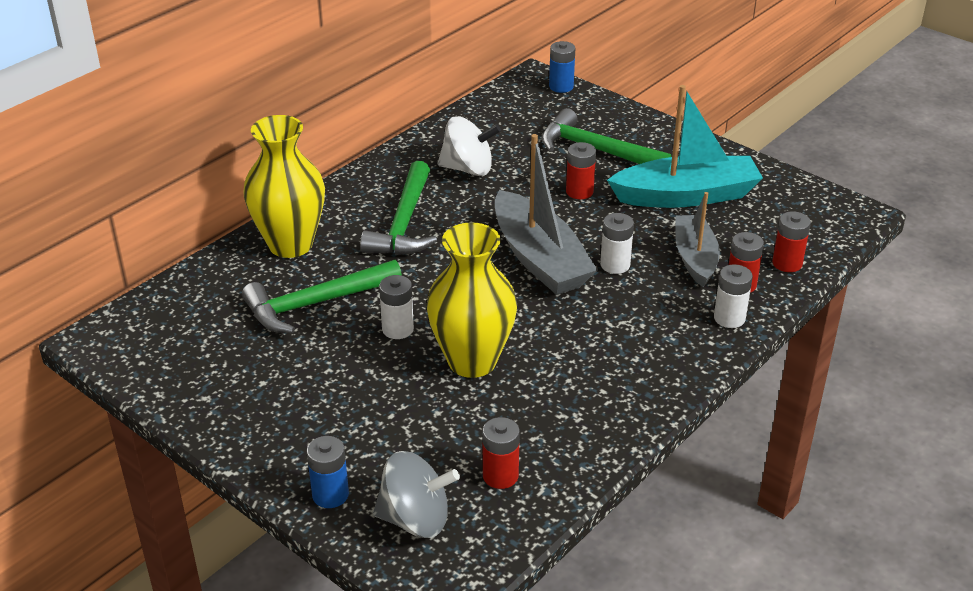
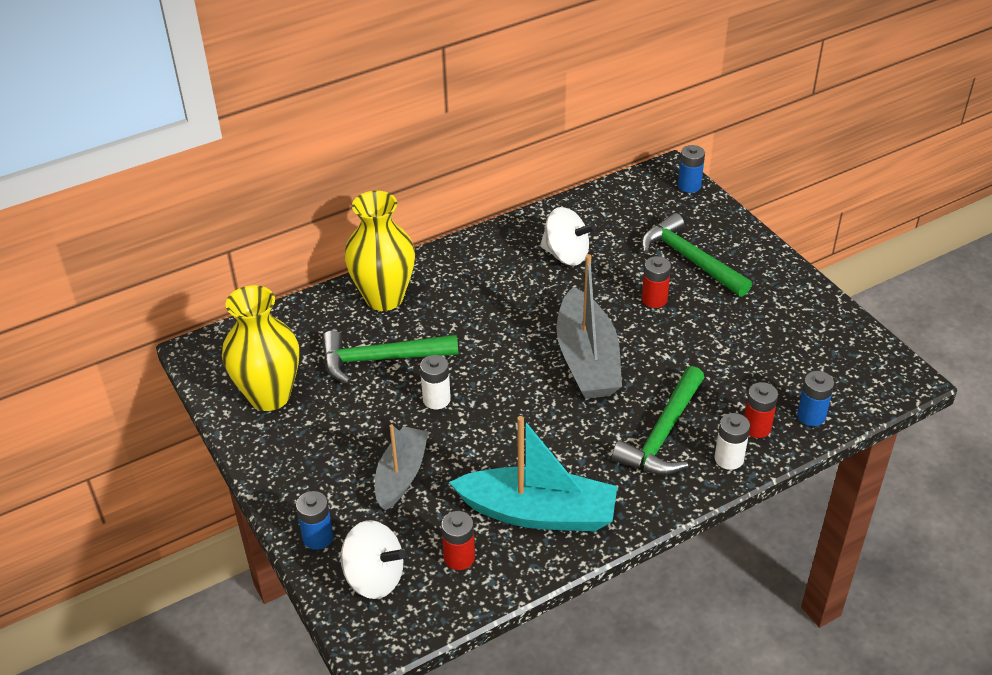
camera: 20 degrees right, 5 degrees up
(404, 223) = (487, 298): green hammer -> green hammer (663, 434)
(415, 519) = (374, 577): grey spinning top -> white spinning top
(472, 361) = (484, 445): yellow vase -> yellow vase (269, 396)
(615, 265) = (651, 381): white battery -> none
(686, 196) = (751, 325): turquoise boat -> turquoise boat (538, 513)
(695, 258) = (727, 390): grey boat -> grey boat (401, 475)
(787, 263) = (811, 416): red battery -> blue battery

